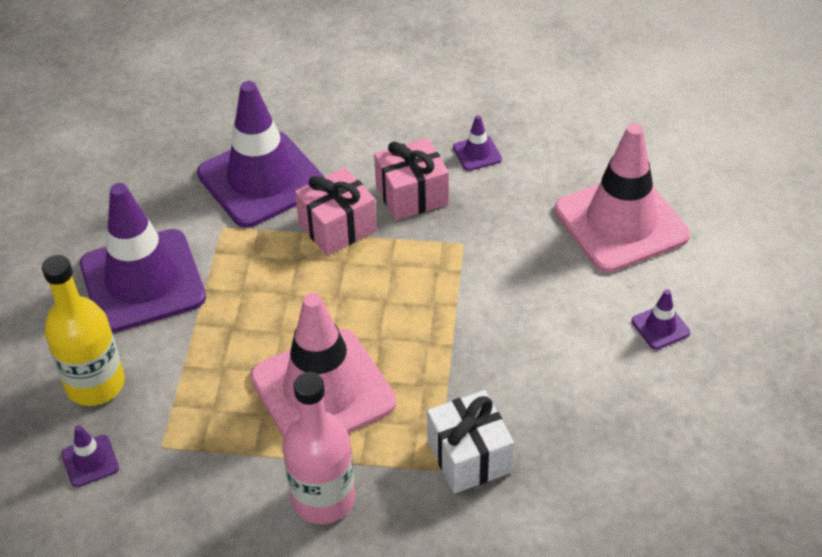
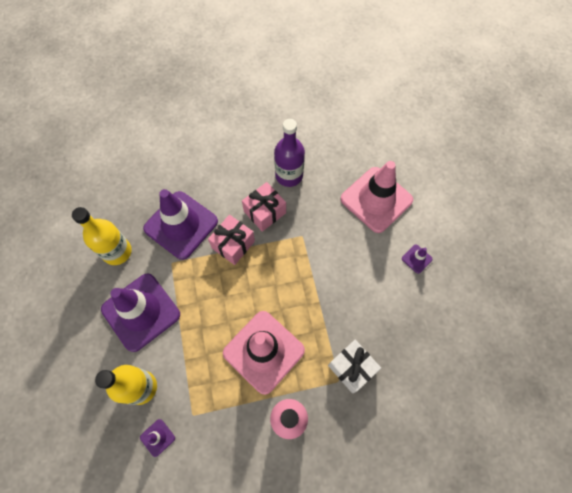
camera: 20 degrees left, 20 degrees up
(141, 191) = (117, 252): none -> yellow bottle
(477, 153) = (289, 175): purple traffic cone -> purple bottle

